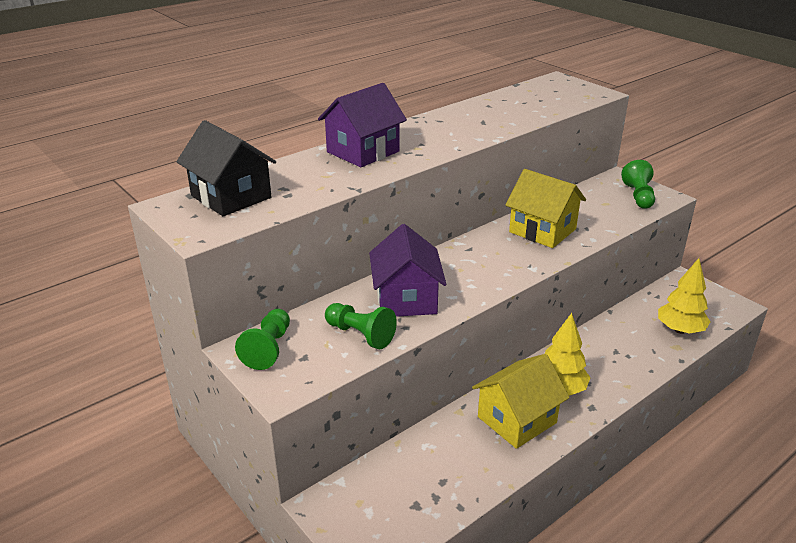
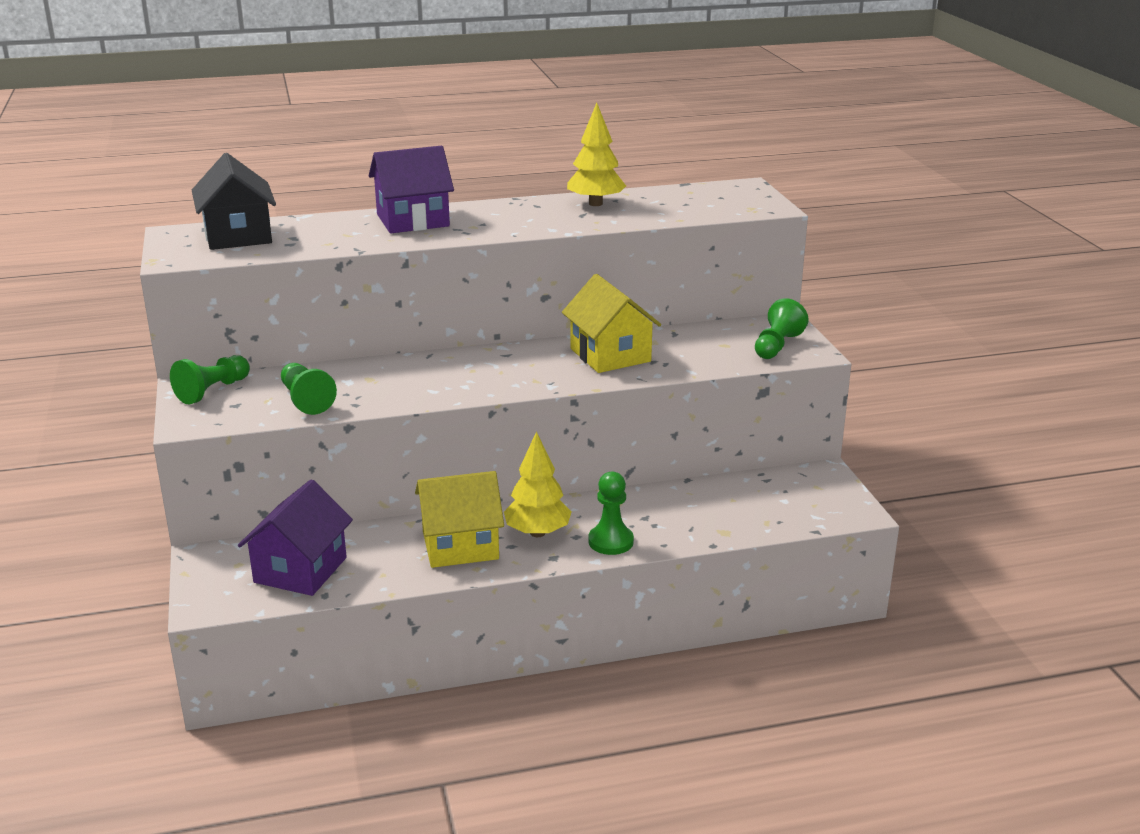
camera: 25 degrees right, 5 degrees down
(406, 299) = (385, 382): purple house -> purple house (300, 570)
(615, 380) = (610, 541): none -> green pawn
(680, 330) = (750, 517): yellow tree -> yellow tree (595, 204)

